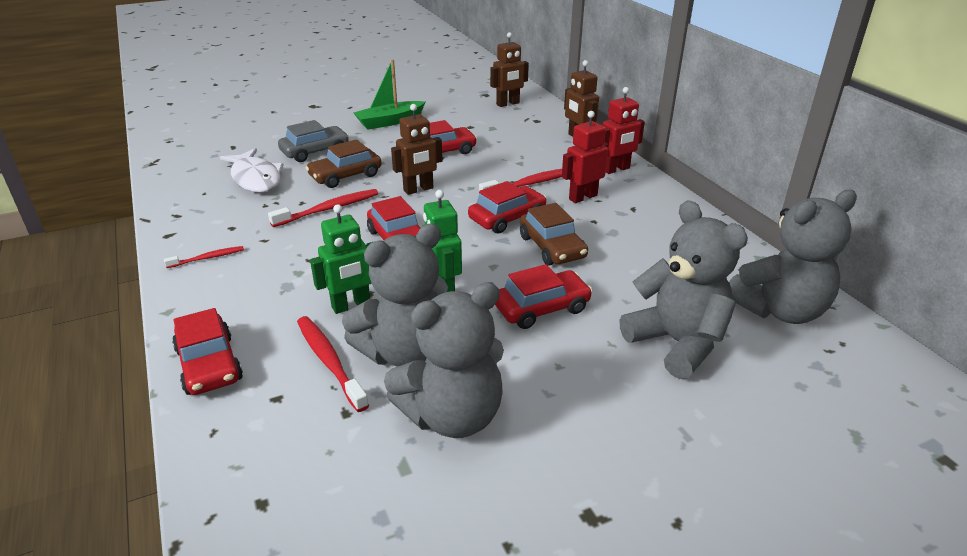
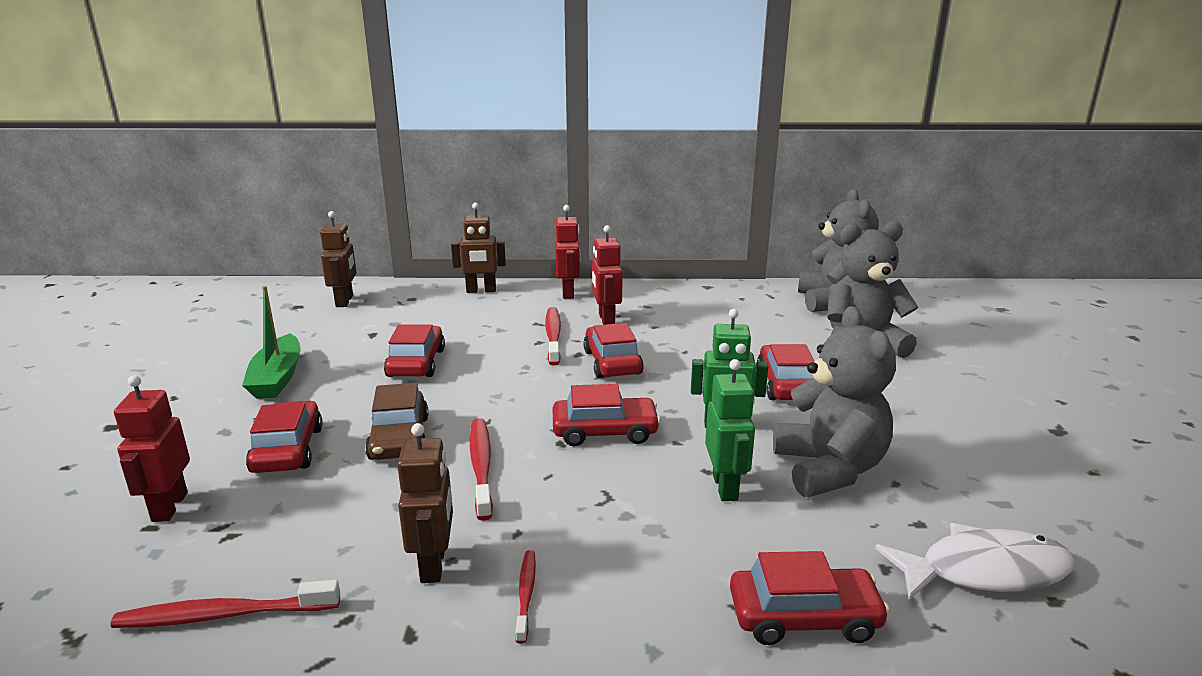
camera: 65 degrees left, 10 degrees down
(250, 144) = (169, 507): none -> red robot
(255, 178) = (310, 517): white fish -> white fish (984, 571)
(315, 151) = (288, 450): grey car -> red car
(329, 361) = (828, 520): red toothbrush -> red toothbrush (224, 615)
(418, 189) = (497, 396): brown robot -> brown robot (434, 565)
(452, 416) = (934, 463): grey teddy bear -> none
(552, 247) = (686, 355): brown car -> none

